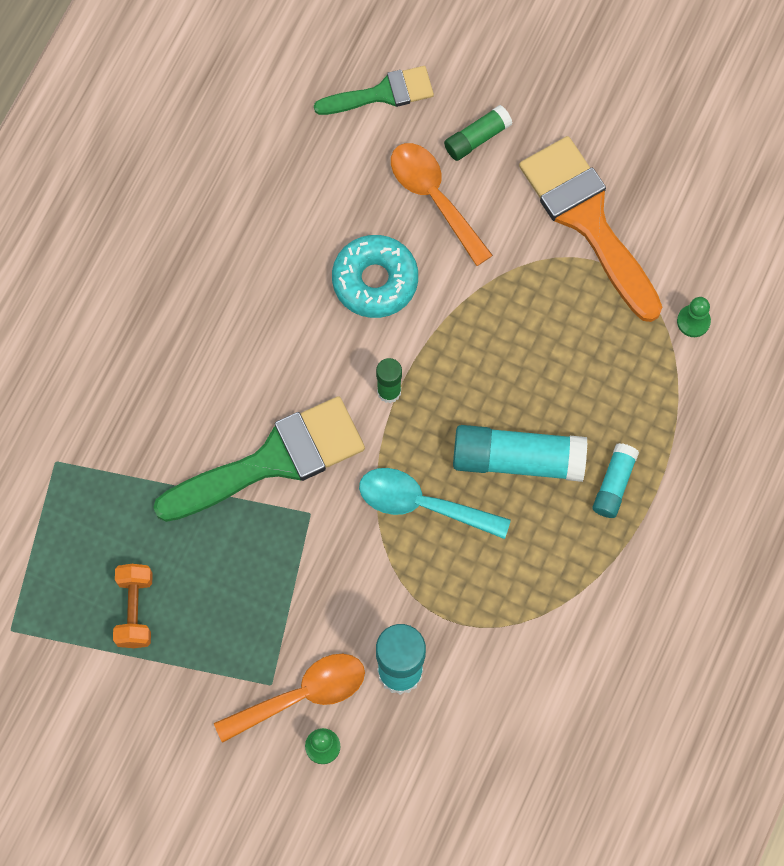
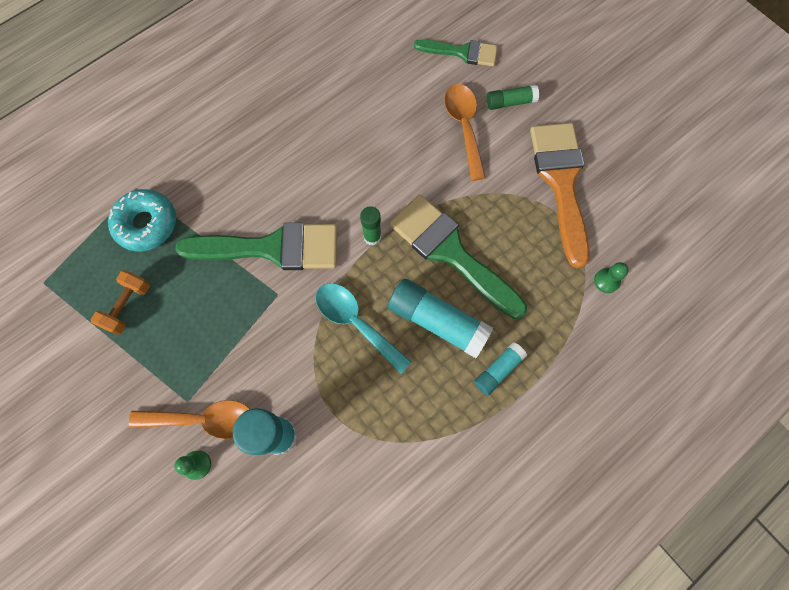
camera: 25 degrees right, 0 degrees up
(375, 281) = (399, 162): turquoise donut -> turquoise donut (146, 224)
(493, 368) = (450, 252): none -> green brush

